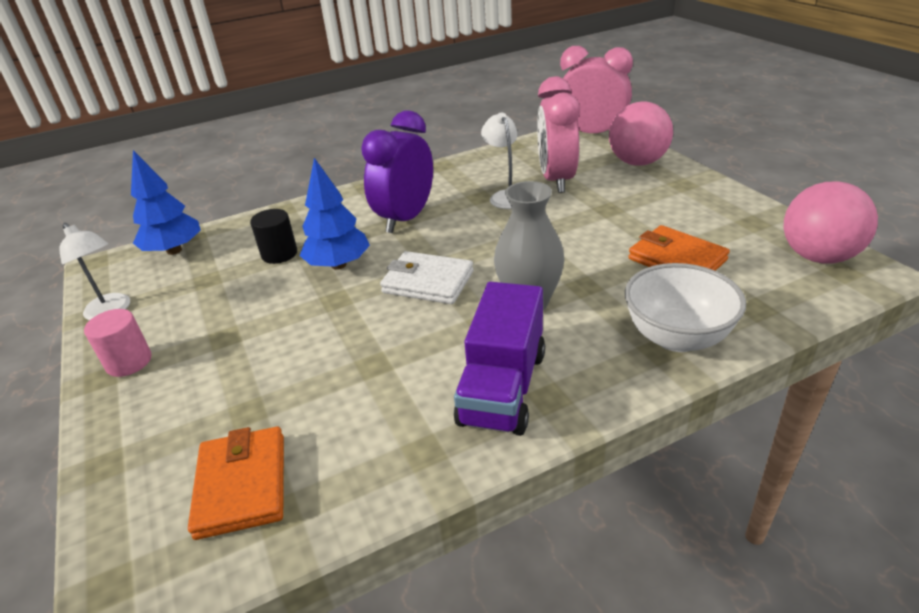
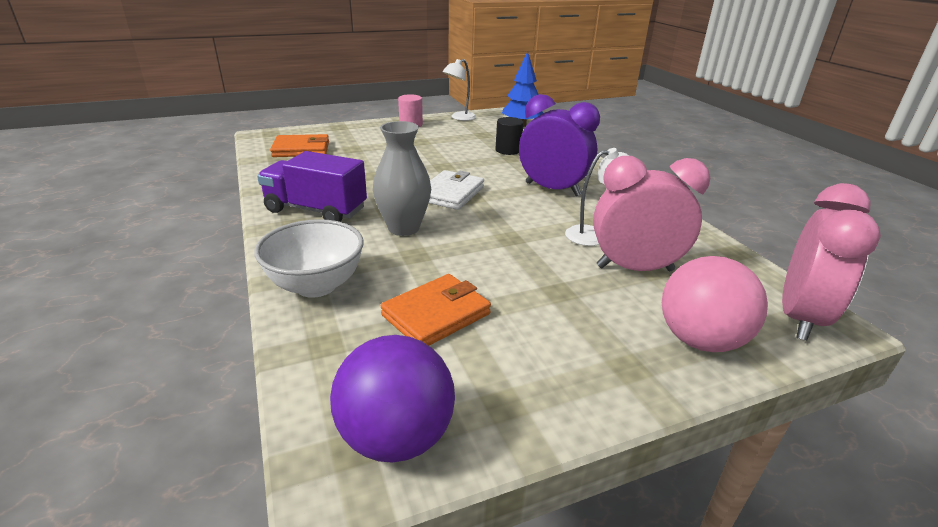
camera: 90 degrees right, 5 degrees down
(338, 265) = (487, 166): blue tree -> none
(818, 256) = (396, 437): pink ball -> purple ball

